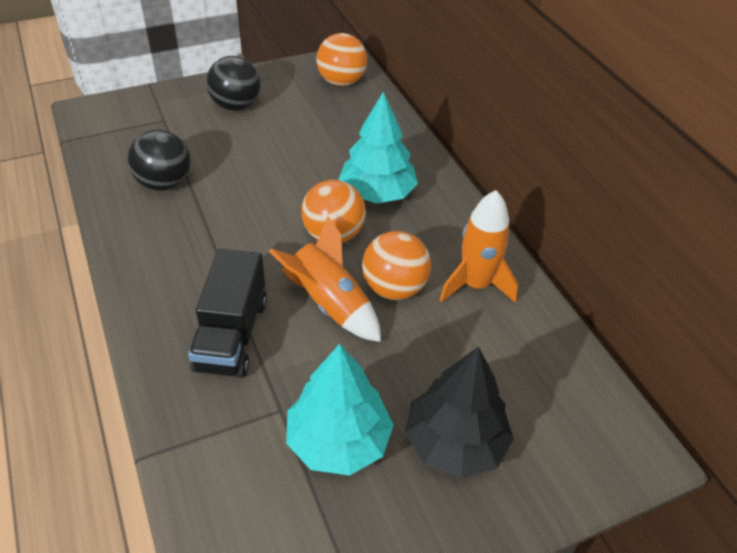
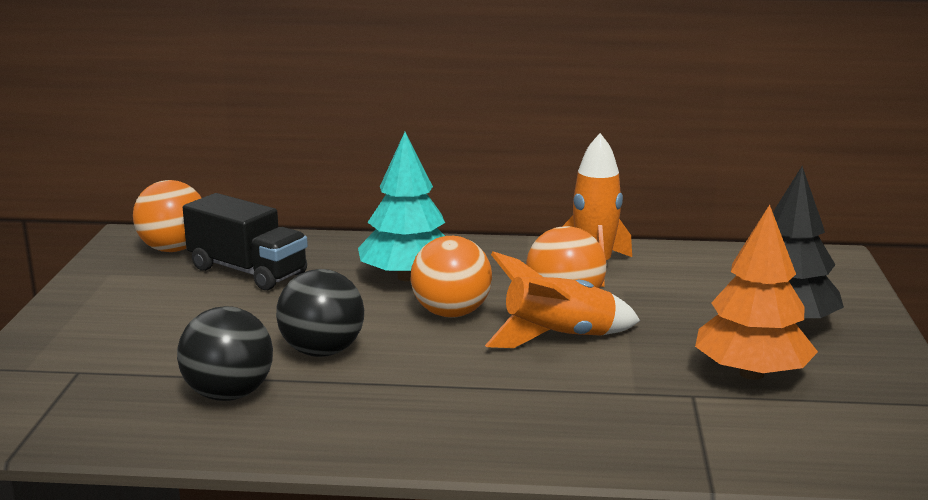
camera: 60 degrees left, 25 degrees down
(232, 334) = (560, 400): black truck -> black truck (247, 271)
(236, 106) = (124, 318): black ball -> black ball (322, 351)
(338, 441) = (752, 374): turquoise tree -> orange tree

